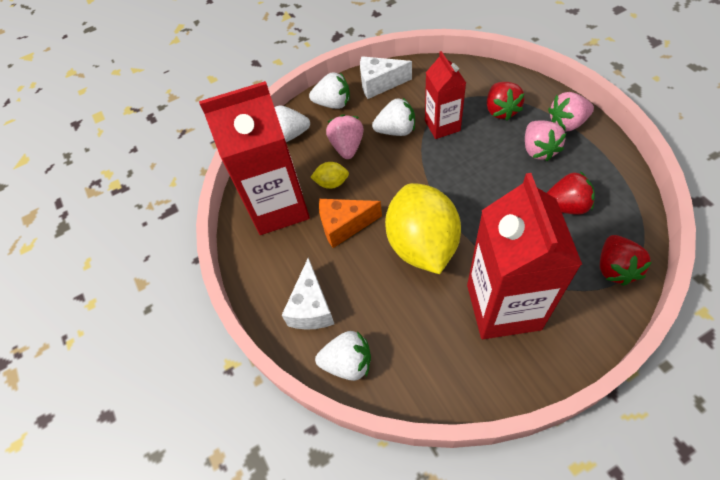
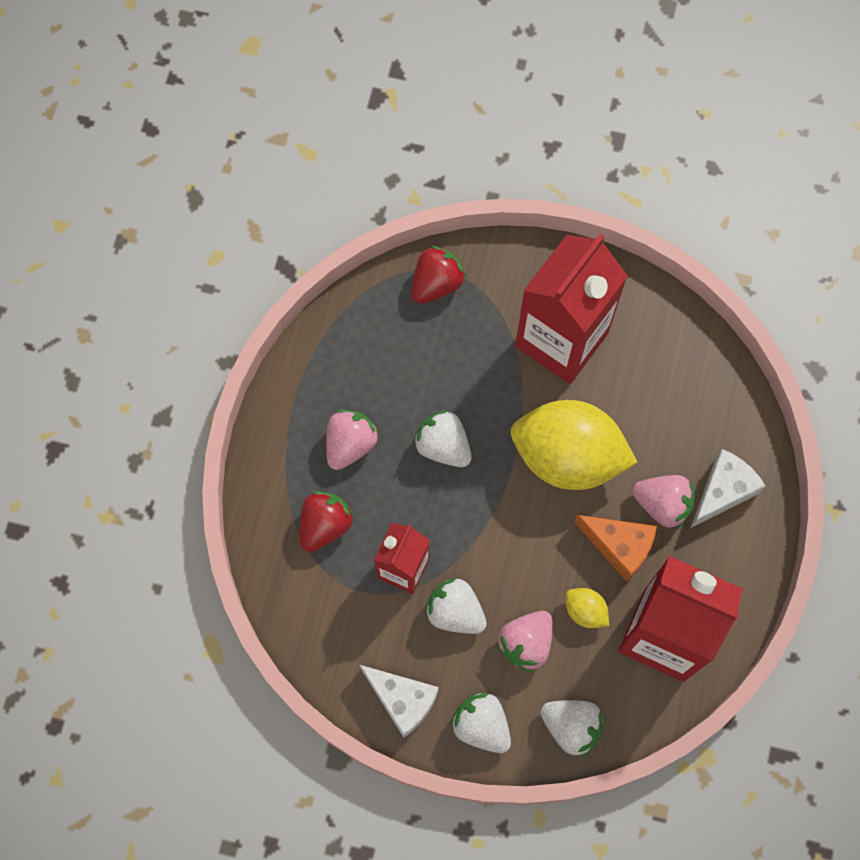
camera: 145 degrees left, 15 degrees up
(348, 363) = (733, 414): white strawberry -> white strawberry (443, 446)
(422, 245) = (568, 456): yellow lemon -> yellow lemon turned 75 degrees clockwise
(565, 206) = (402, 368): red strawberry -> none
(567, 123) = (286, 444): pink strawberry -> pink strawberry (662, 504)

